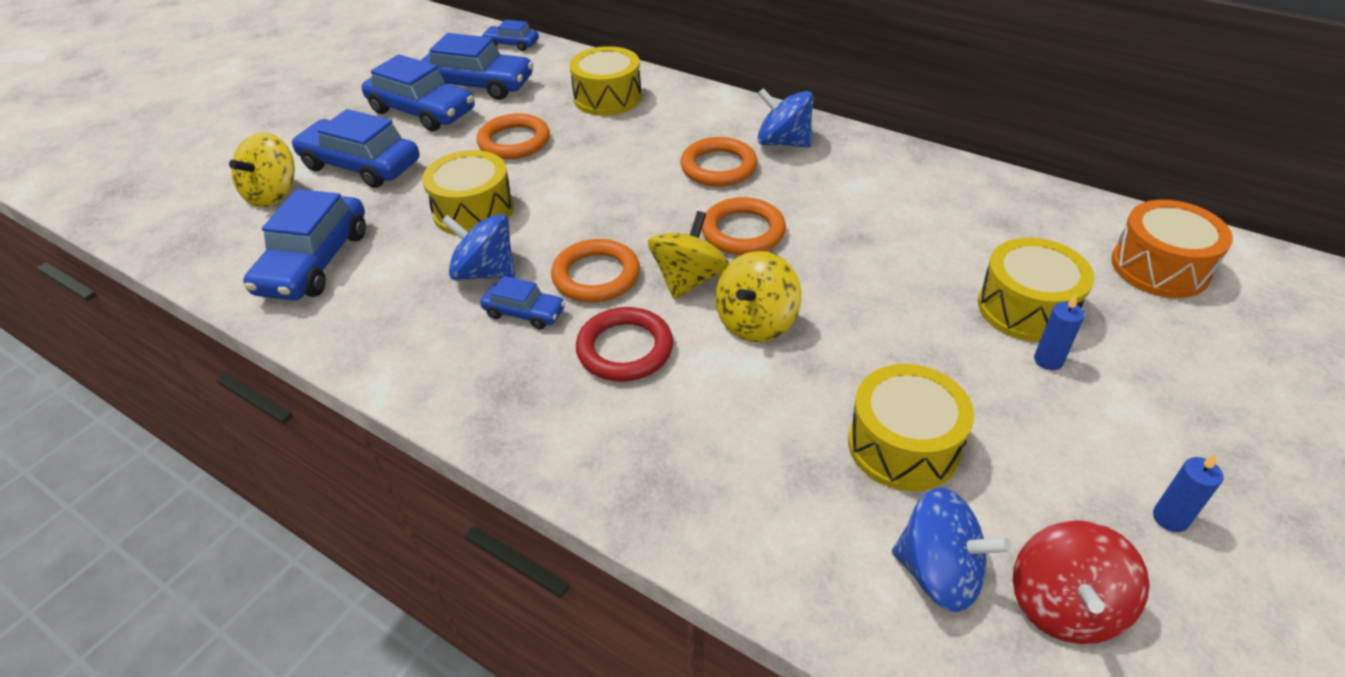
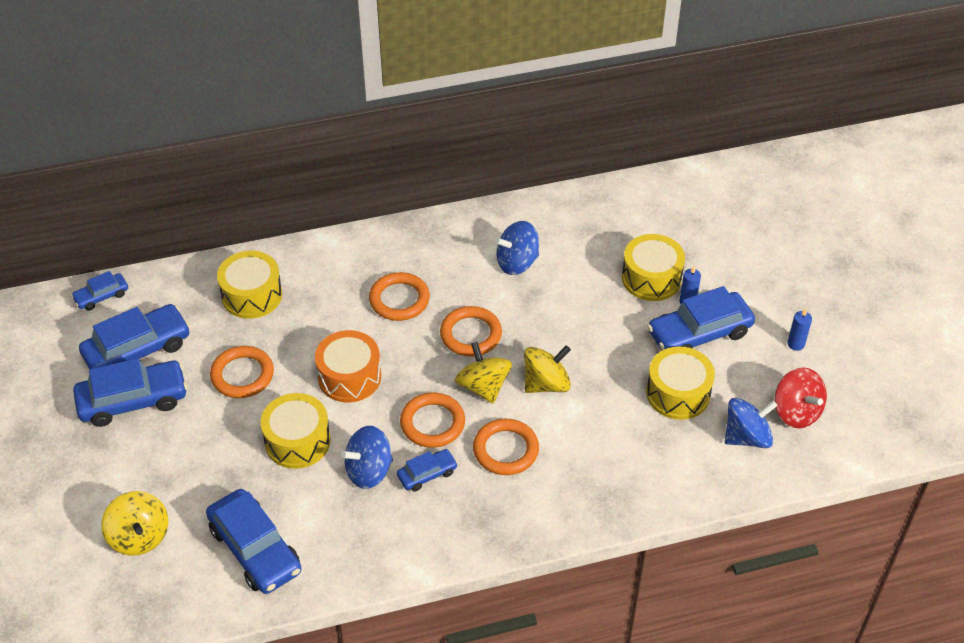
camera: 50 degrees left, 5 degrees up
(361, 165) = (164, 471): blue car -> blue car (699, 333)
(625, 349) = (505, 450): red ring -> orange ring
(756, 322) = (546, 384): yellow spinning top -> yellow spinning top turned 105 degrees counterclockwise
(783, 142) = (412, 254): blue spinning top -> blue spinning top (517, 262)
(1159, 267) = (681, 208): orange drum -> orange drum (349, 377)

